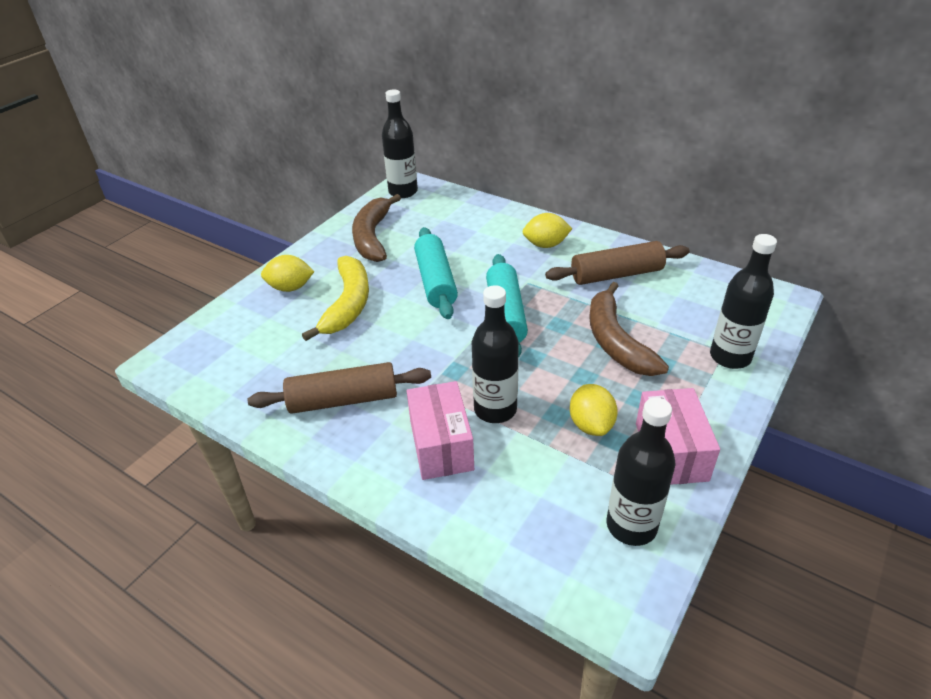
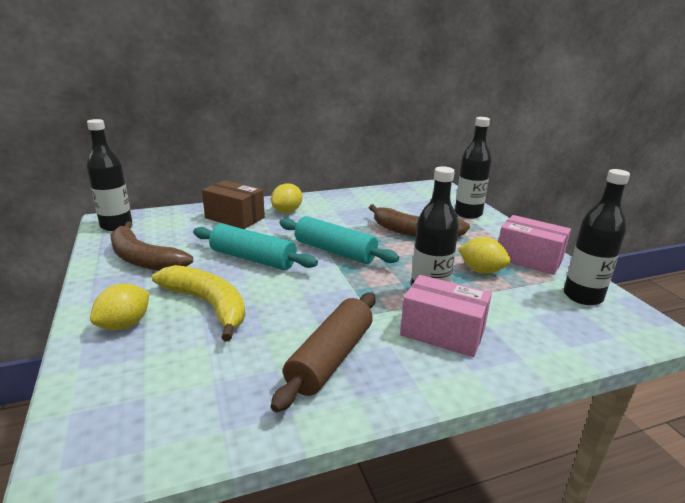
camera: 55 degrees left, 15 degrees down
(491, 229) = (234, 218): none -> brown box
(616, 274) = (354, 207): brown rolling pin -> none

